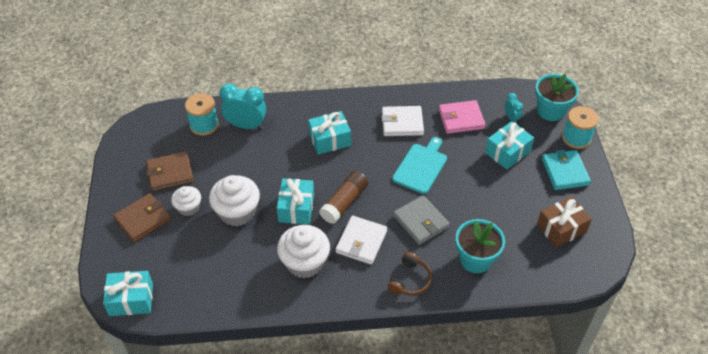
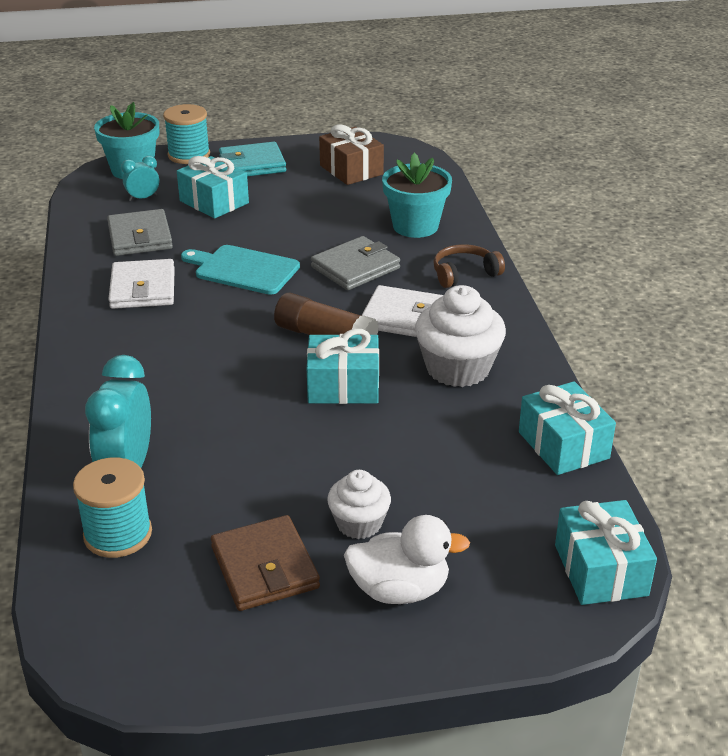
camera: 95 degrees left, 15 degrees down
(143, 219) = (400, 590): brown wallet -> white duck
(237, 212) = (361, 455): white cupcake -> none
(329, 140) = (177, 361): turquoise gift -> turquoise gift (563, 445)
(410, 280) = (464, 274): brown headphones -> brown headphones turned 45 degrees counterclockwise
(461, 119) = (140, 237): pink wallet -> grey wallet

